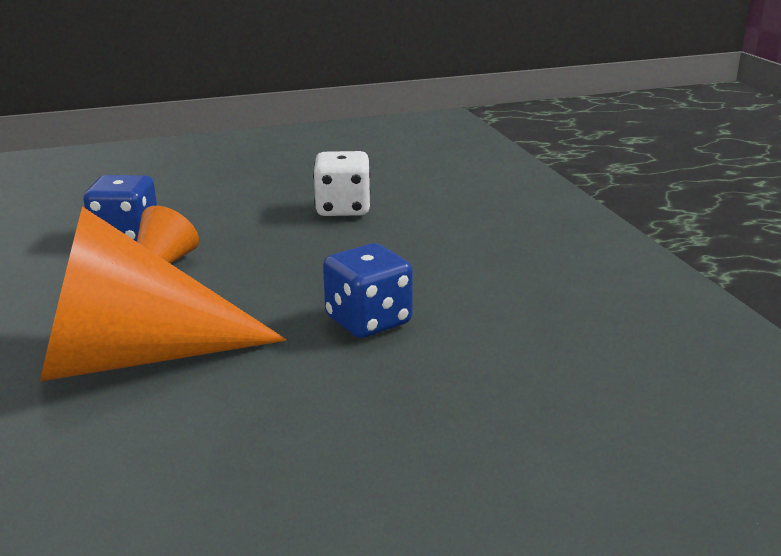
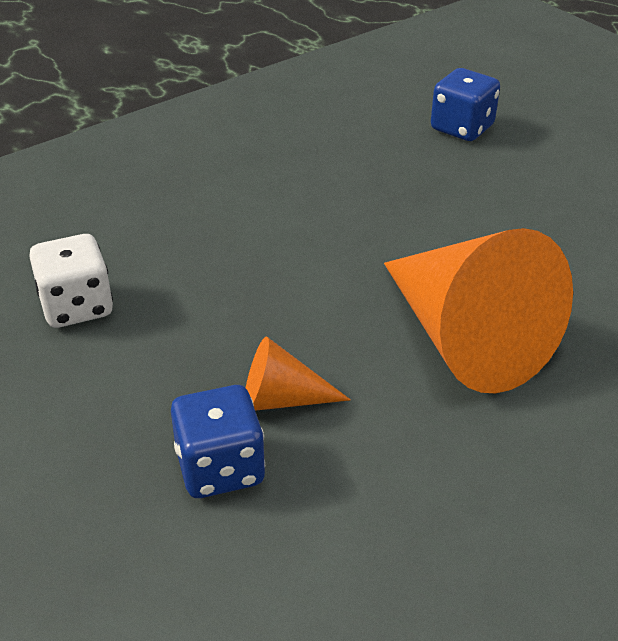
camera: 110 degrees left, 15 degrees up
(368, 321) = (328, 230): blue dice -> blue dice (462, 128)

